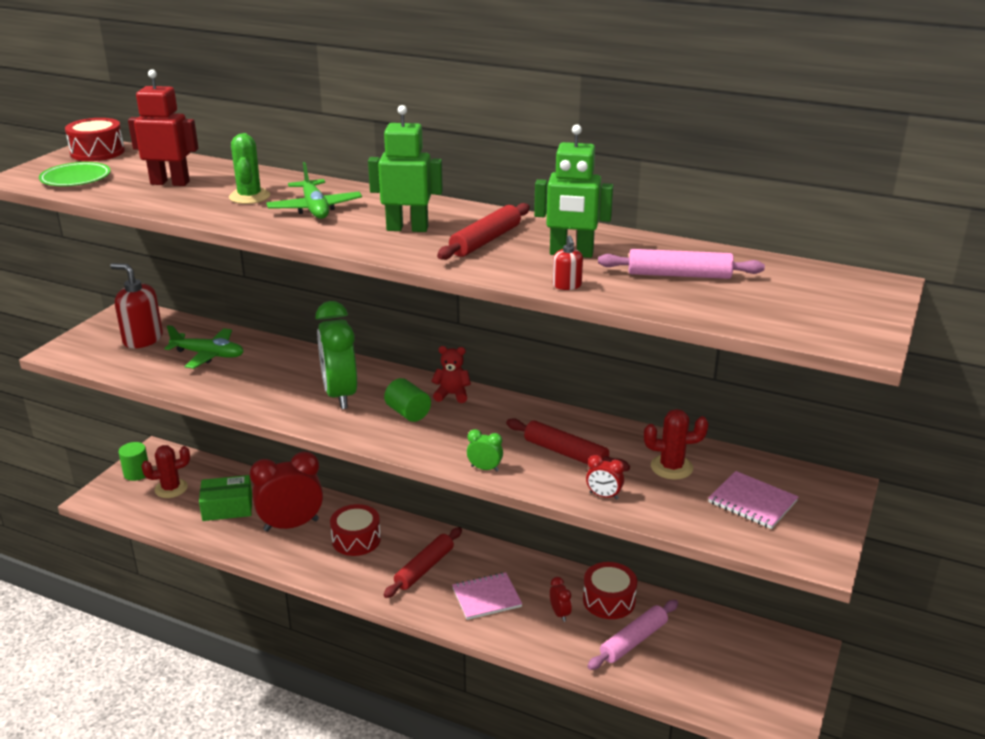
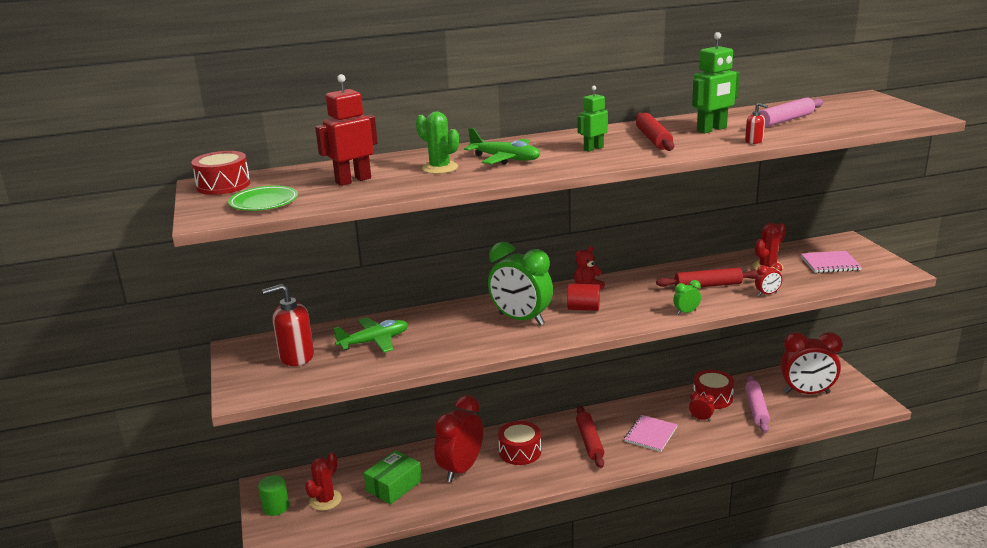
camera: 40 degrees left, 5 degrees down
(407, 228) = (593, 148): green robot -> green robot, size x0.64
(408, 413) = (583, 308): green cylinder -> red cylinder
(721, 661) = (806, 393): none -> red clock

